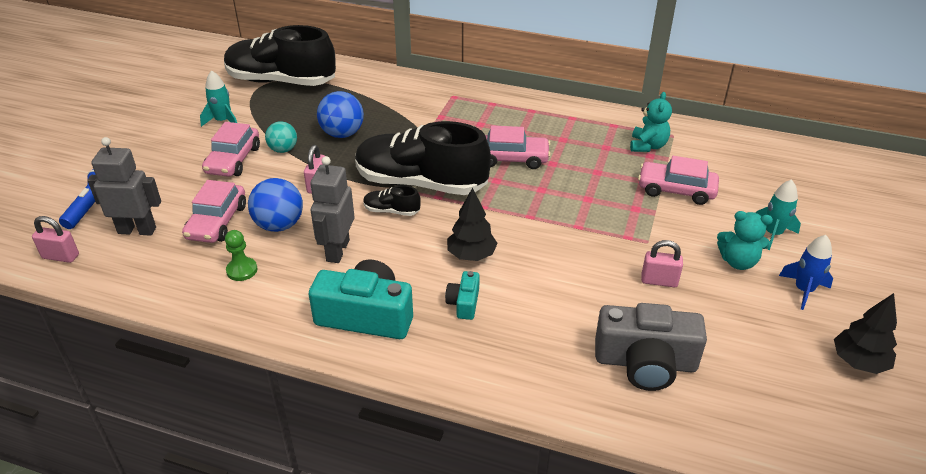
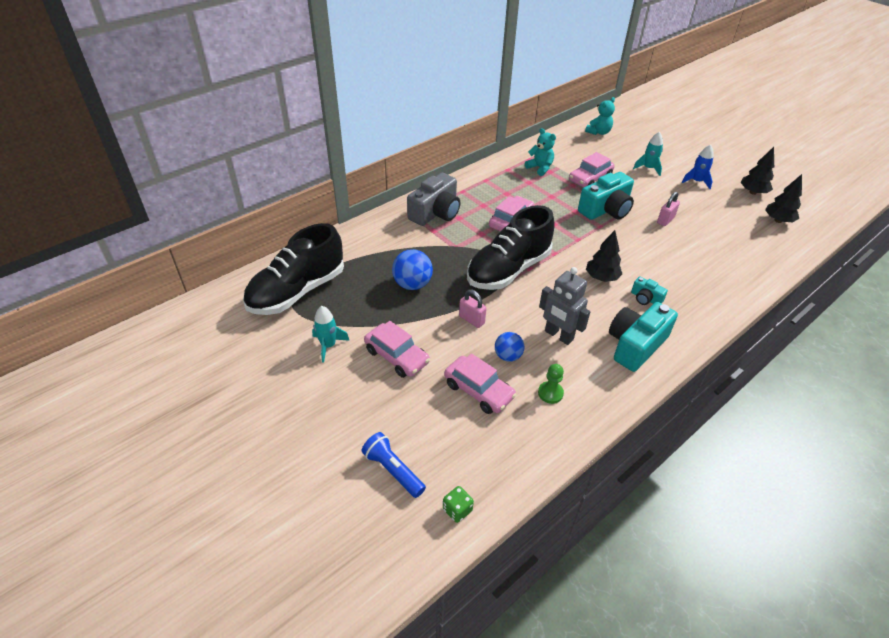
camera: 60 degrees left, 5 degrees up
(61, 256) = (457, 510): pink padlock -> green dice
(137, 230) = (454, 445): grey robot -> none
(279, 225) = (508, 356): blue ball -> blue ball, size x0.66
(283, 150) = (406, 323): turquoise ball -> none
(391, 211) = (530, 294): black shoe -> none
(620, 222) = (606, 209): none -> turquoise camera
(645, 362) = (726, 253): grey camera -> grey camera (435, 212)
(738, 262) = (664, 189): turquoise teddy bear -> turquoise teddy bear (598, 132)
(810, 410) = (778, 220): none -> black tree

